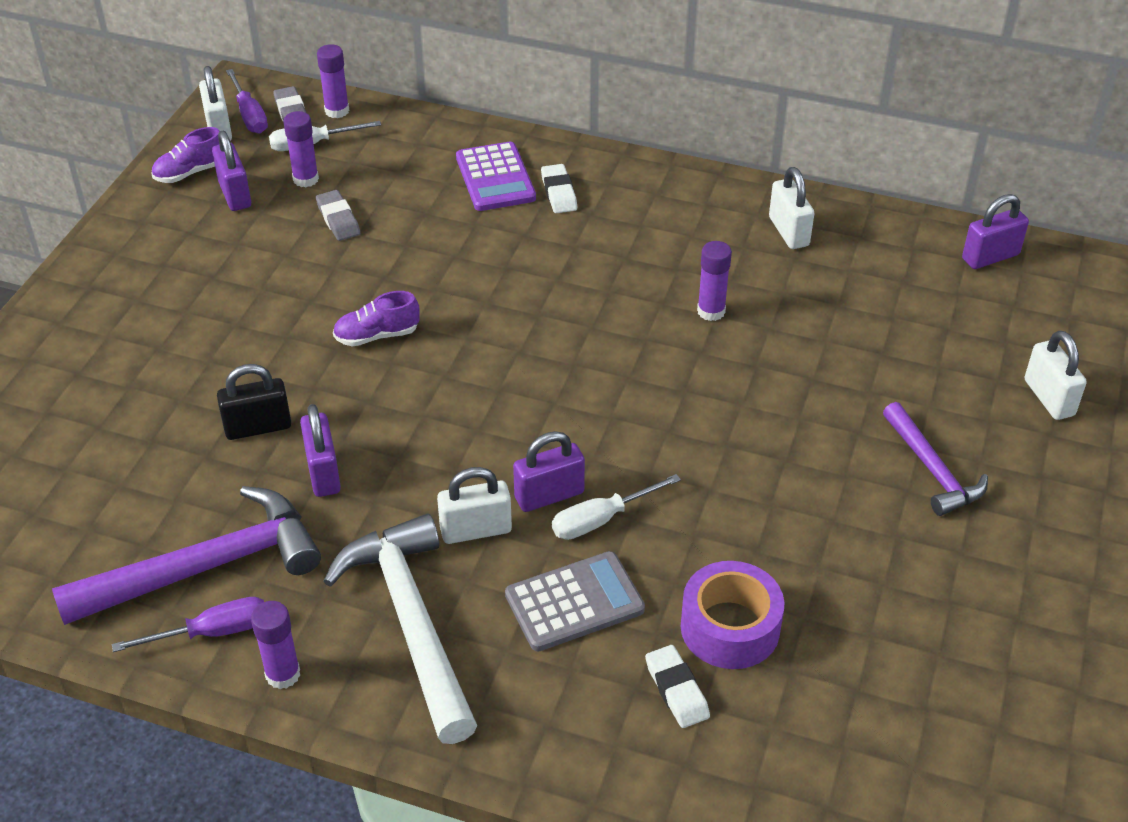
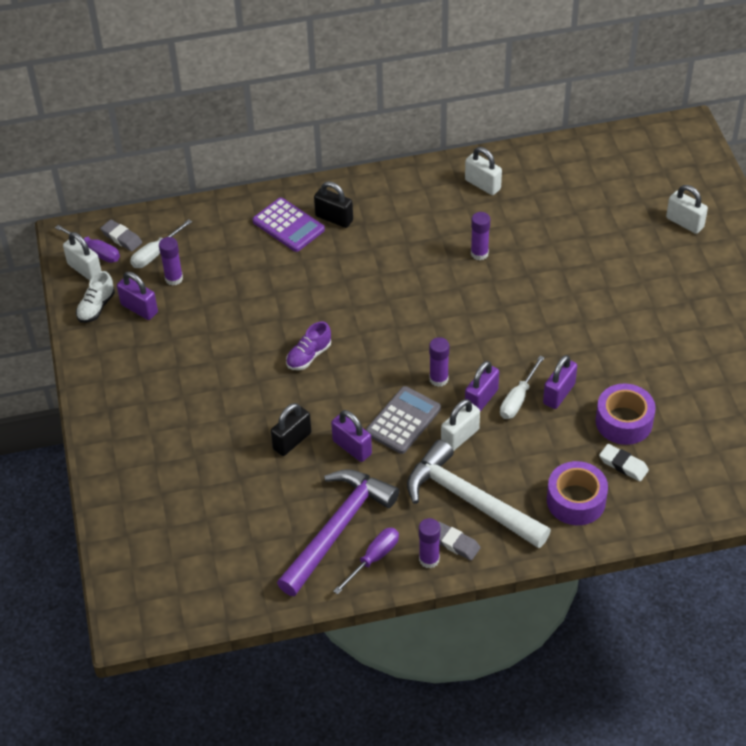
camera: 30 degrees left, 5 degrees up
(190, 172) = (96, 307): purple shoe -> white shoe
(337, 111) = (149, 224): purple glue stick -> purple glue stick (438, 379)
(338, 219) = (219, 295): grey eraser -> grey eraser (454, 543)
(558, 193) = (334, 218): white eraser -> black padlock
(561, 704) = (576, 500): none -> purple tape
(574, 602) = (540, 448): grey calculator -> grey calculator (403, 421)
(932, 469) = (657, 290): purple hammer -> none
(990, 257) = (599, 152): purple padlock -> purple padlock (559, 394)

